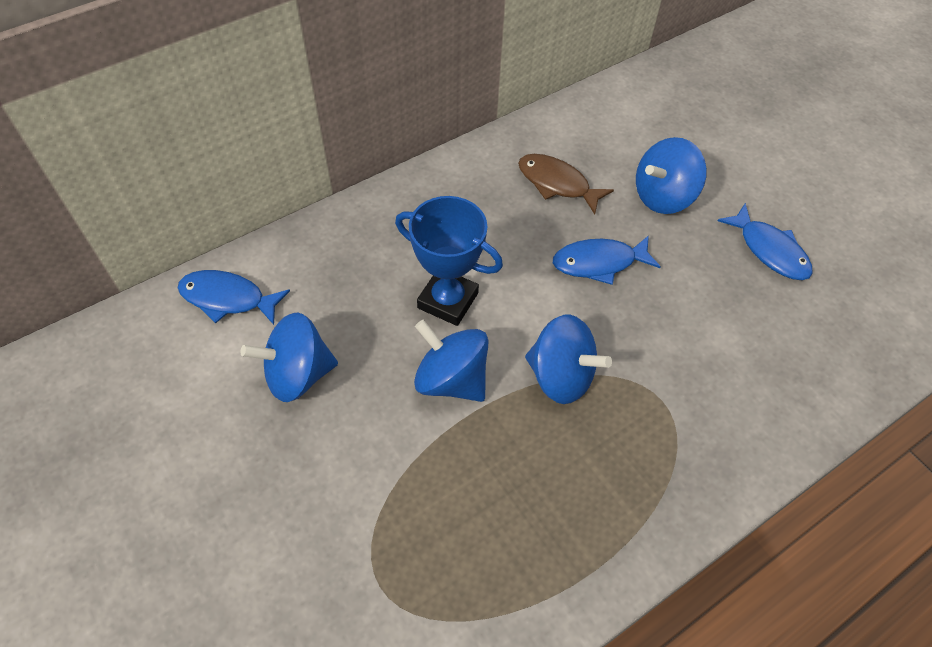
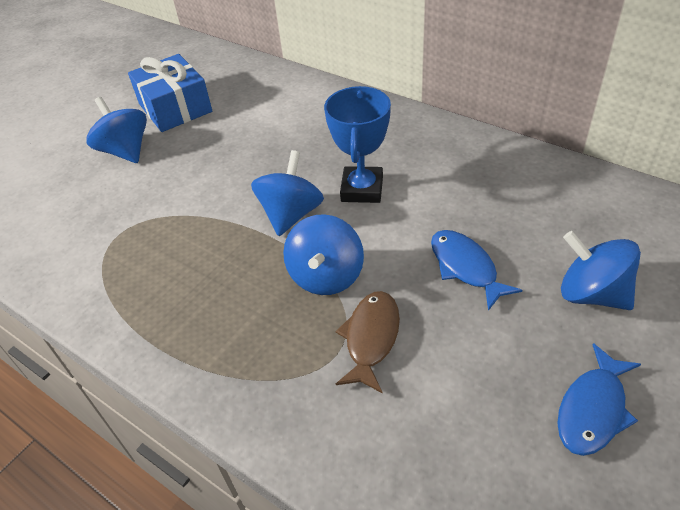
camera: 75 degrees right, 10 degrees down
(135, 458) = (175, 108): none -> blue gift
(228, 298) = (301, 95): blue fish -> none
(298, 374) = (259, 143): blue spinning top -> blue spinning top (126, 151)
(557, 184) = (538, 213): brown fish -> brown fish (371, 338)

